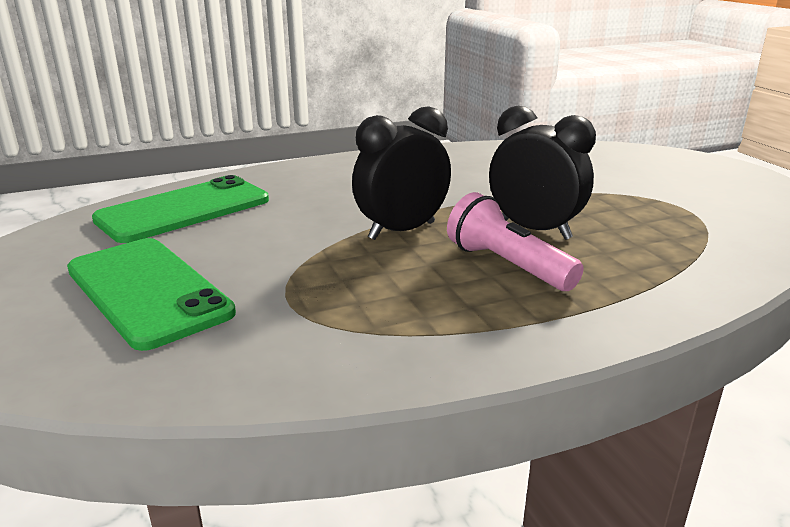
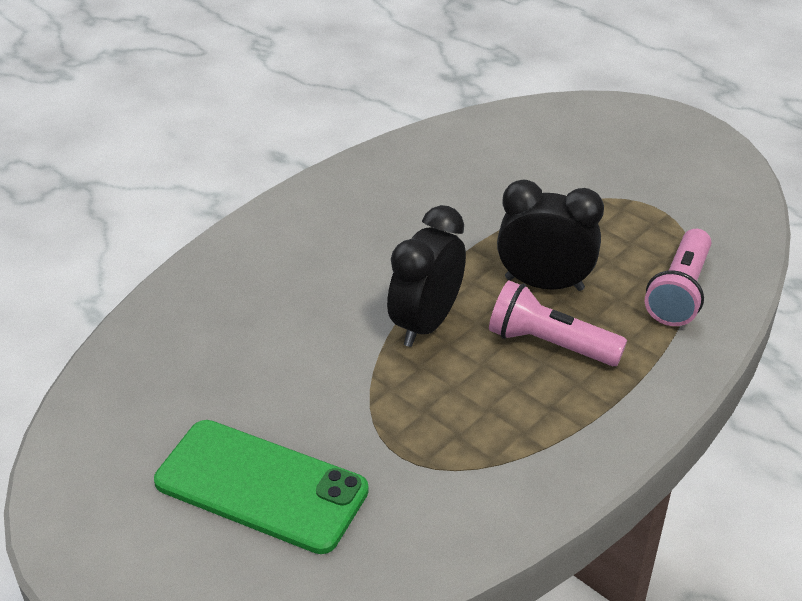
camera: 25 degrees left, 15 degrees up
(184, 210) = (177, 359): green phone -> none
(675, 261) = (679, 292): none -> pink flashlight

